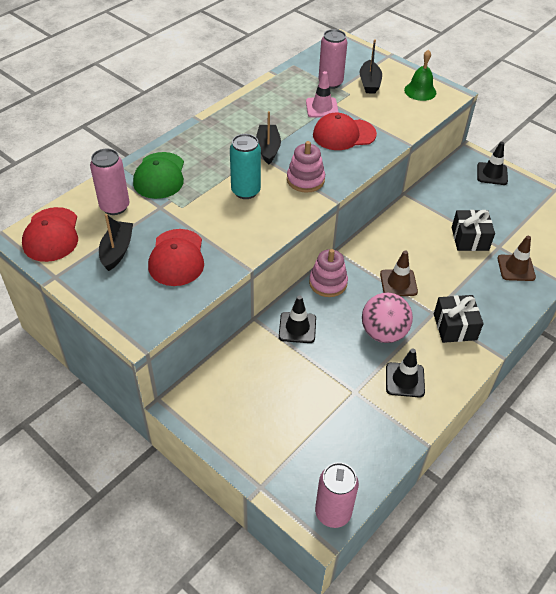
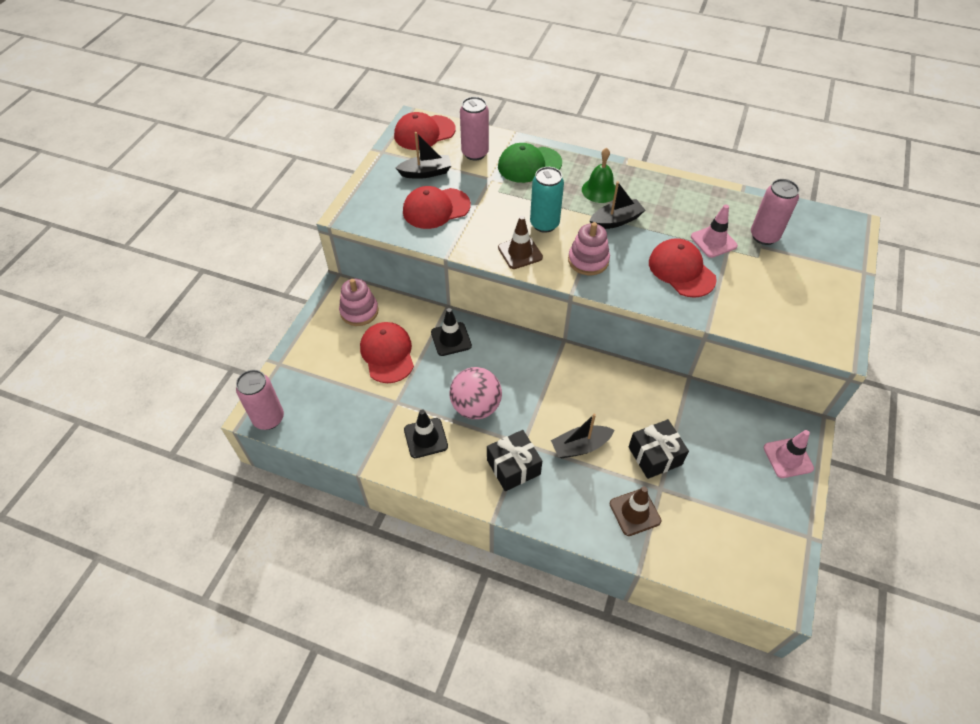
camera: 70 degrees right, 5 degrees up
(292, 383) = (387, 354): none -> red cap
(328, 283) = (518, 346): pink stacking toy -> pink stacking toy (359, 311)
(369, 83) = (793, 268): black boat -> black boat (580, 446)
(398, 283) = (549, 403): brown traffic cone -> brown traffic cone (520, 252)
(420, 91) = (818, 317): green bell -> green bell (599, 190)
(492, 174) = (788, 458): black traffic cone -> pink traffic cone

